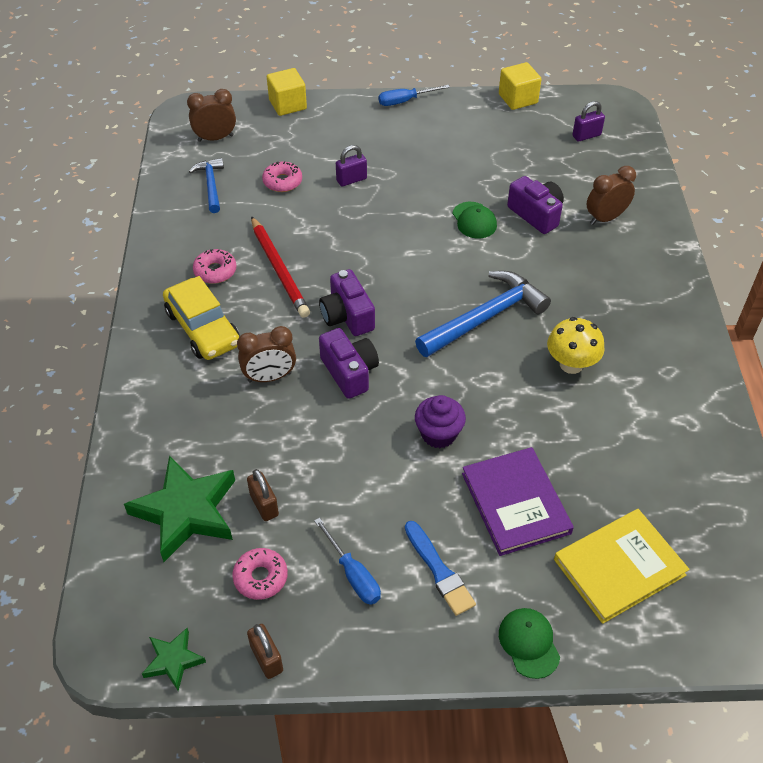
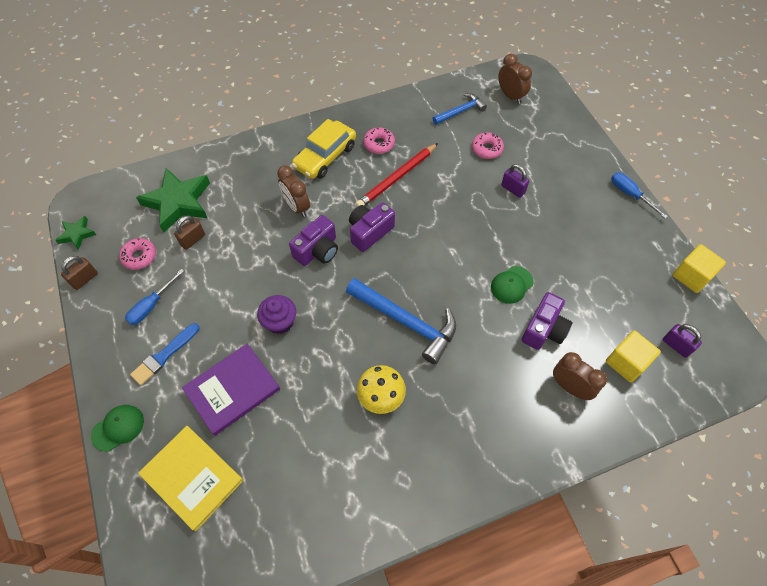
camera: 70 degrees right, 10 degrees up
(287, 104) = (574, 122): yellow cube -> yellow cube (626, 362)

